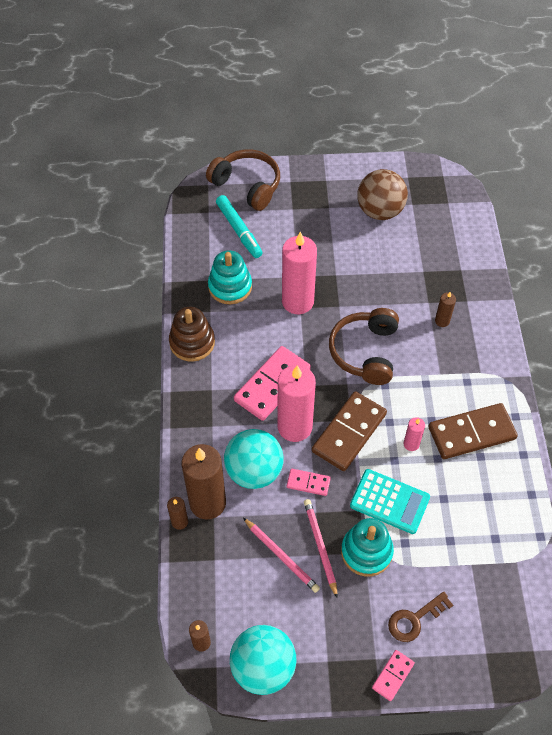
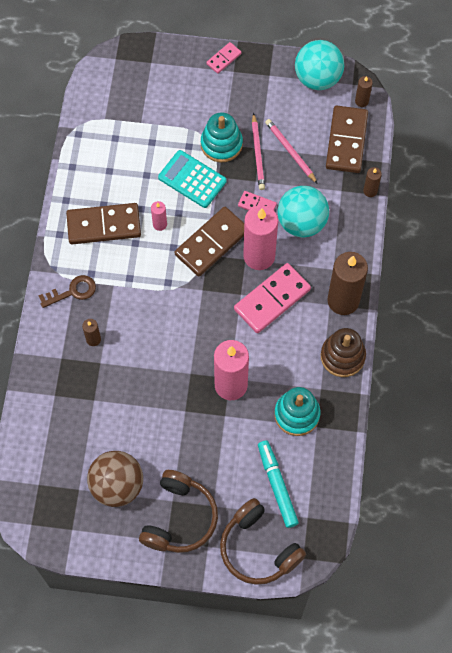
camera: 170 degrees left, 10 degrees up
(207, 503) = (345, 202): brown candle -> brown candle (343, 300)
(214, 582) = (346, 141): none -> brown domino
(365, 352) = (177, 318): brown headphones -> brown headphones (179, 518)
(414, 619) = (197, 91): brown key -> brown key (72, 291)

